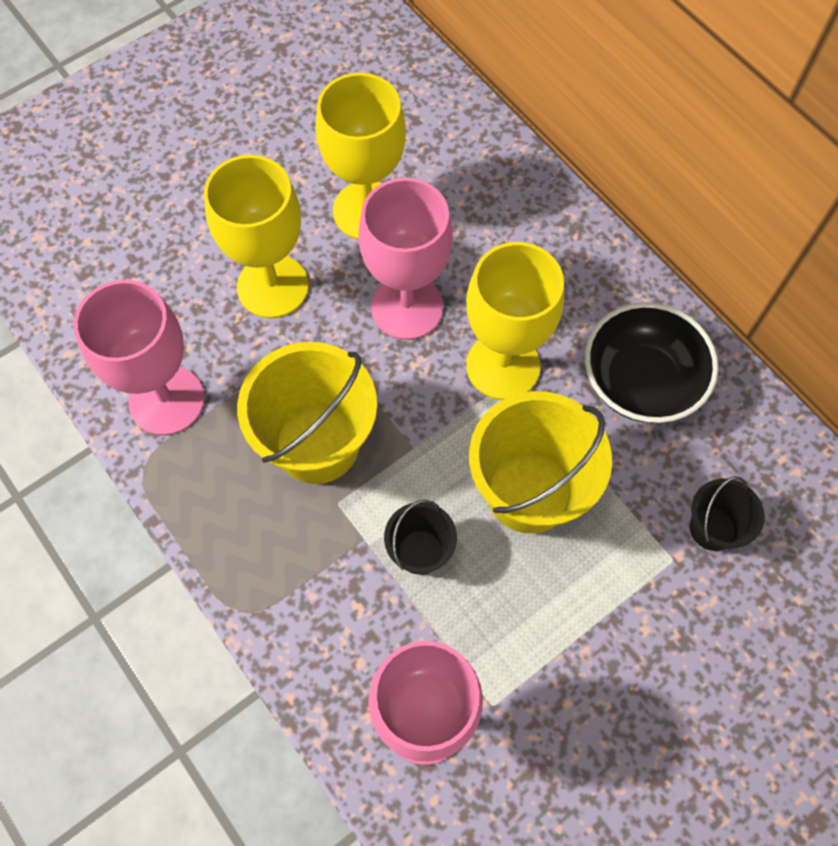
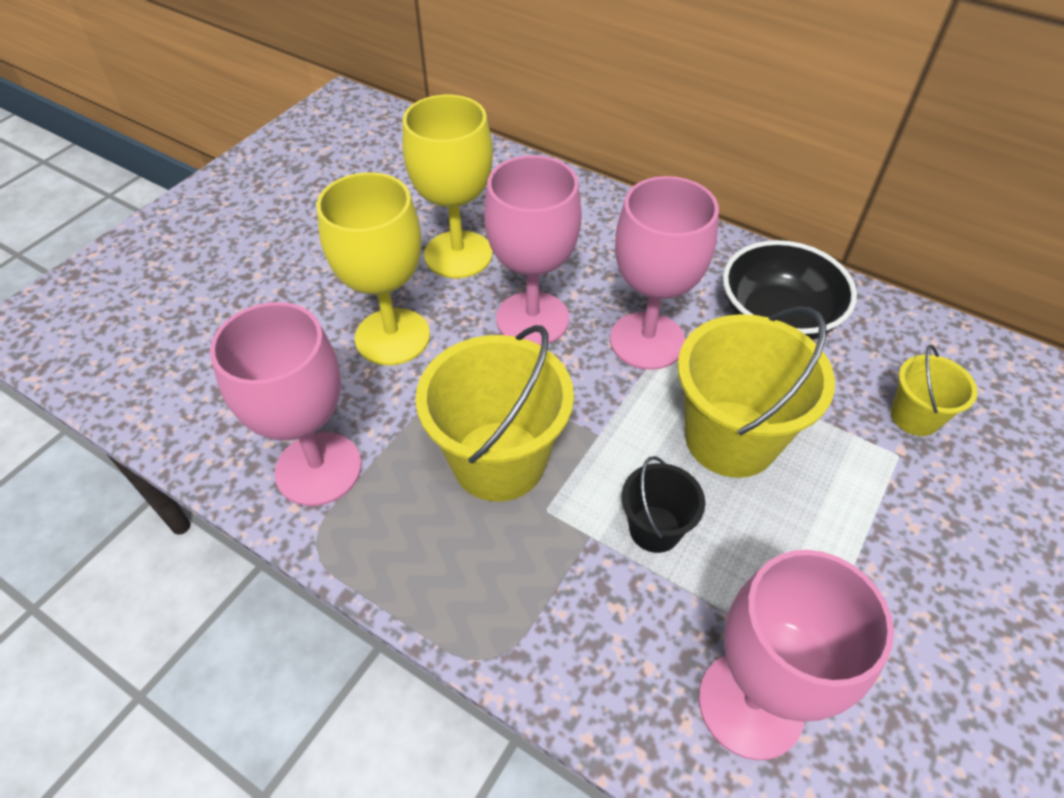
camera: 20 degrees left, 15 degrees down
(503, 366) = (647, 341): yellow goblet -> pink goblet
(712, 528) = (914, 417): black bucket -> yellow bucket

